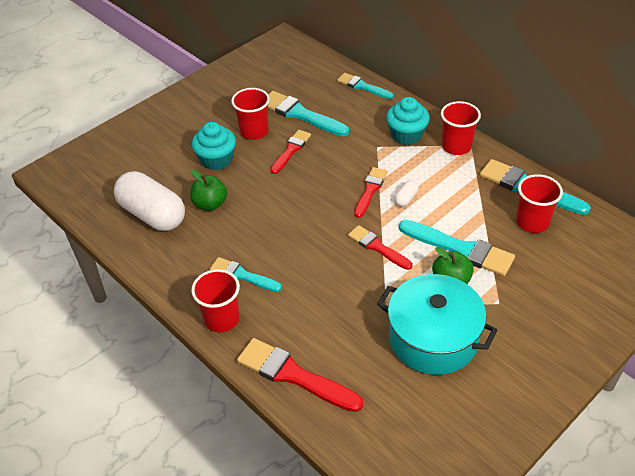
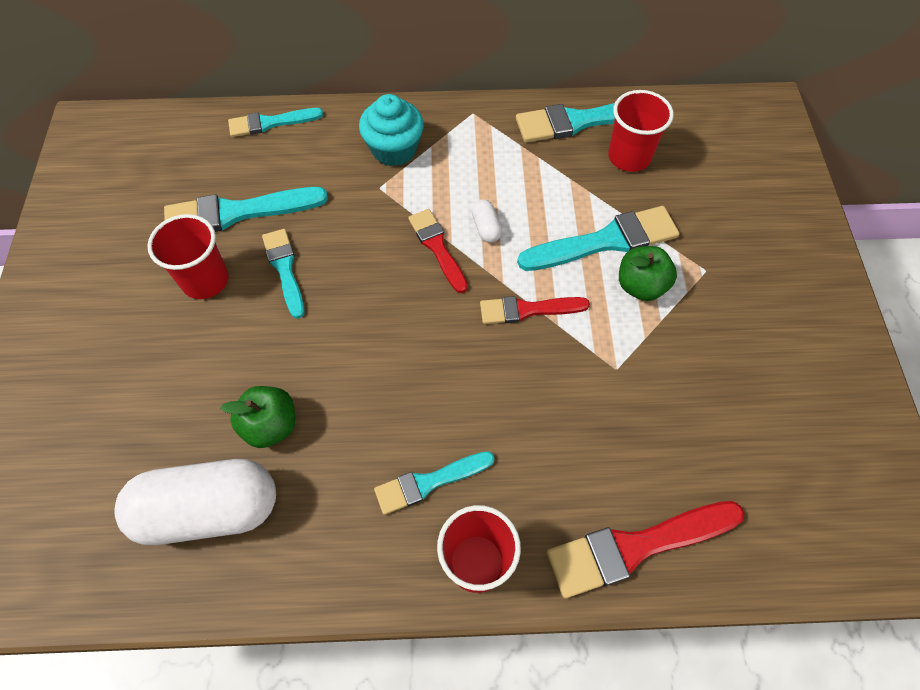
camera: 50 degrees left, 15 degrees up
(216, 160) = (202, 358): turquoise cupcake -> none
(291, 150) = (285, 269): red brush -> turquoise brush
(433, 338) = (702, 365): turquoise pot -> none
(456, 146) = (461, 125): red cup -> none

